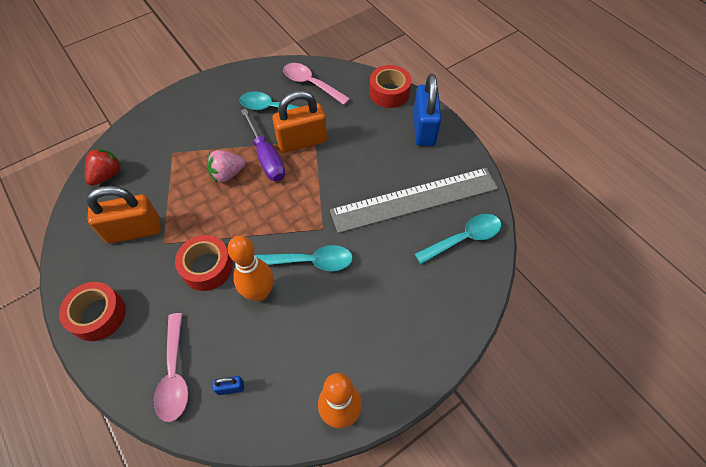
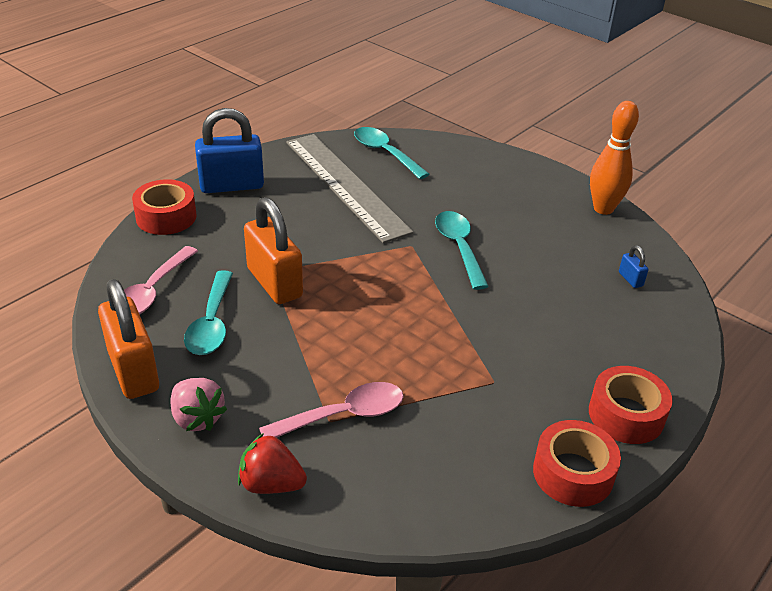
camera: 105 degrees left, 20 degrees down
(107, 175) = (401, 494): red strawberry -> red strawberry (271, 484)
(134, 230) = (489, 420): orange padlock -> orange padlock (133, 371)
(175, 374) = (646, 323): pink spoon -> pink spoon (344, 415)
(207, 267) = (508, 330): red tape -> red tape (573, 473)
(227, 174) = (355, 345): pink strawberry -> pink strawberry (197, 418)
(259, 293) = (518, 279): orange bowling pin -> none
(266, 157) = (313, 312): purple screwdriver -> none

